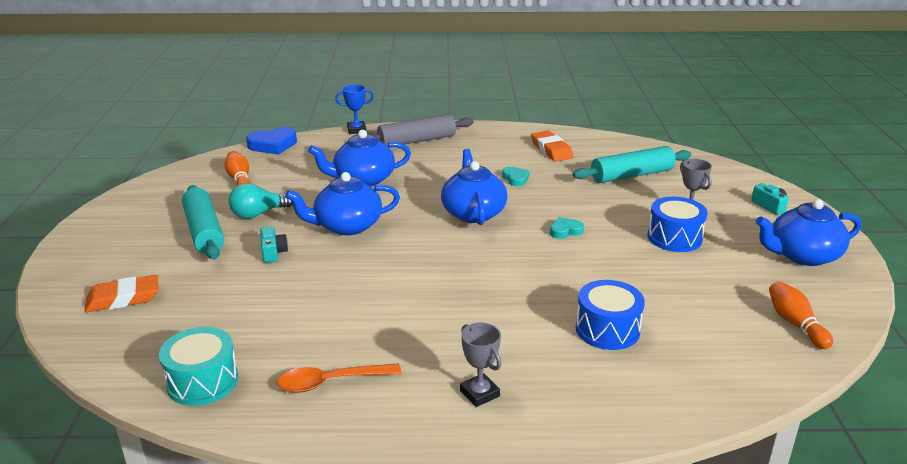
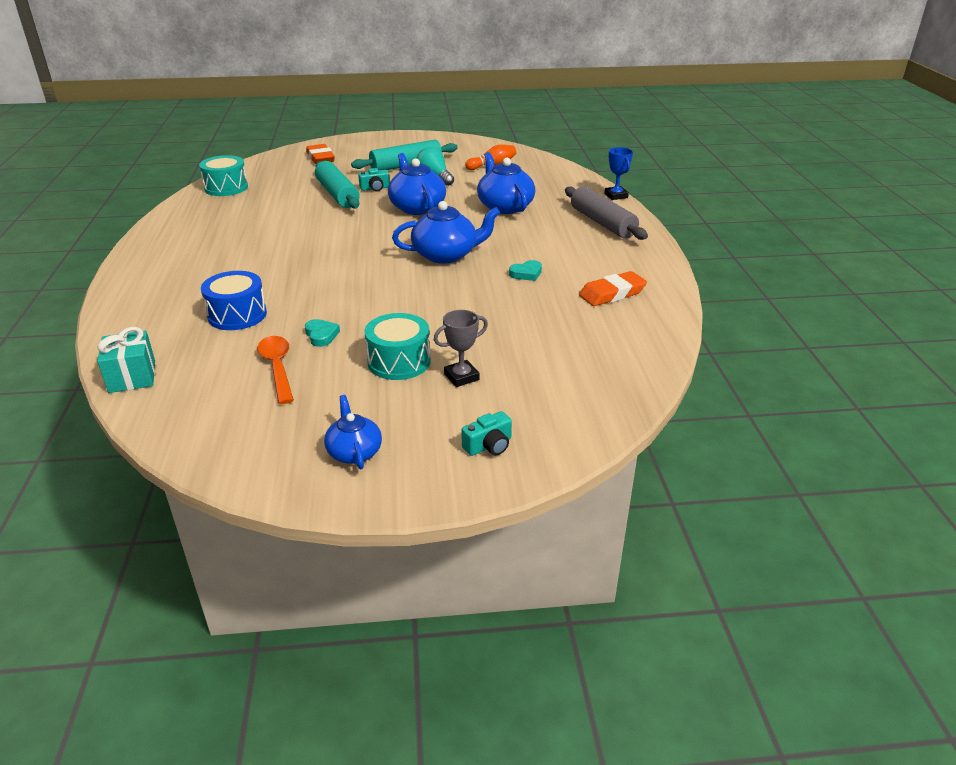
camera: 85 degrees right, 5 degrees up
(273, 145) = (564, 168): blue heart -> none
(331, 382) = (210, 220): orange spoon -> orange spoon (277, 368)
(479, 393) = (177, 265): grey trophy -> none
(565, 231) = (412, 299): turquoise heart -> turquoise heart (321, 335)
(631, 175) = (557, 343): turquoise rolling pin -> turquoise rolling pin (337, 194)
(674, 238) = (399, 362): blue drum -> turquoise drum
(746, 386) = (132, 377): none -> turquoise gift
(795, 323) = (214, 421): orange bowling pin -> none
(802, 255) = (354, 452): blue teapot -> blue teapot, size x0.60

